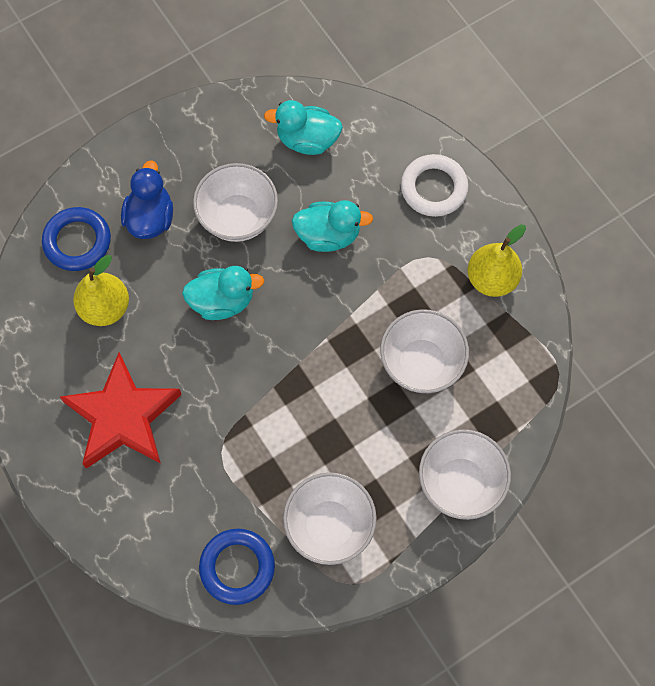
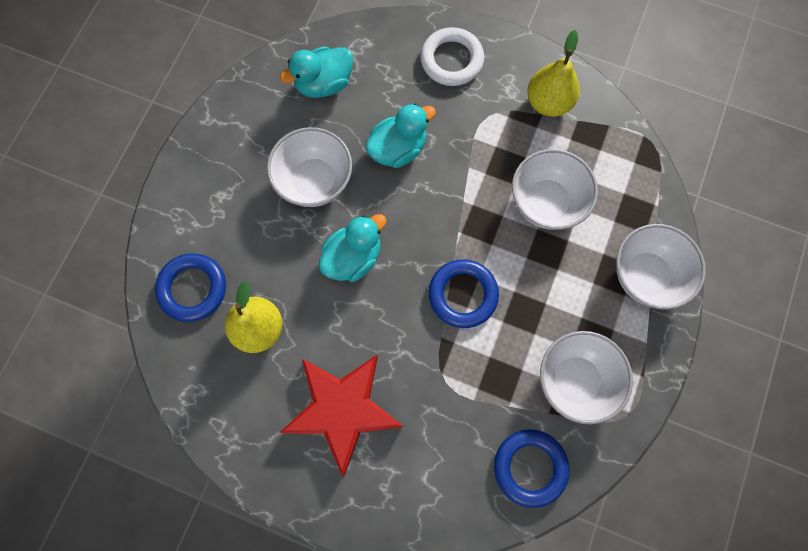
camera: 35 degrees left, 5 degrees up
(150, 218) = (241, 228): blue duck -> none
(289, 392) = (463, 295): none -> blue ring

